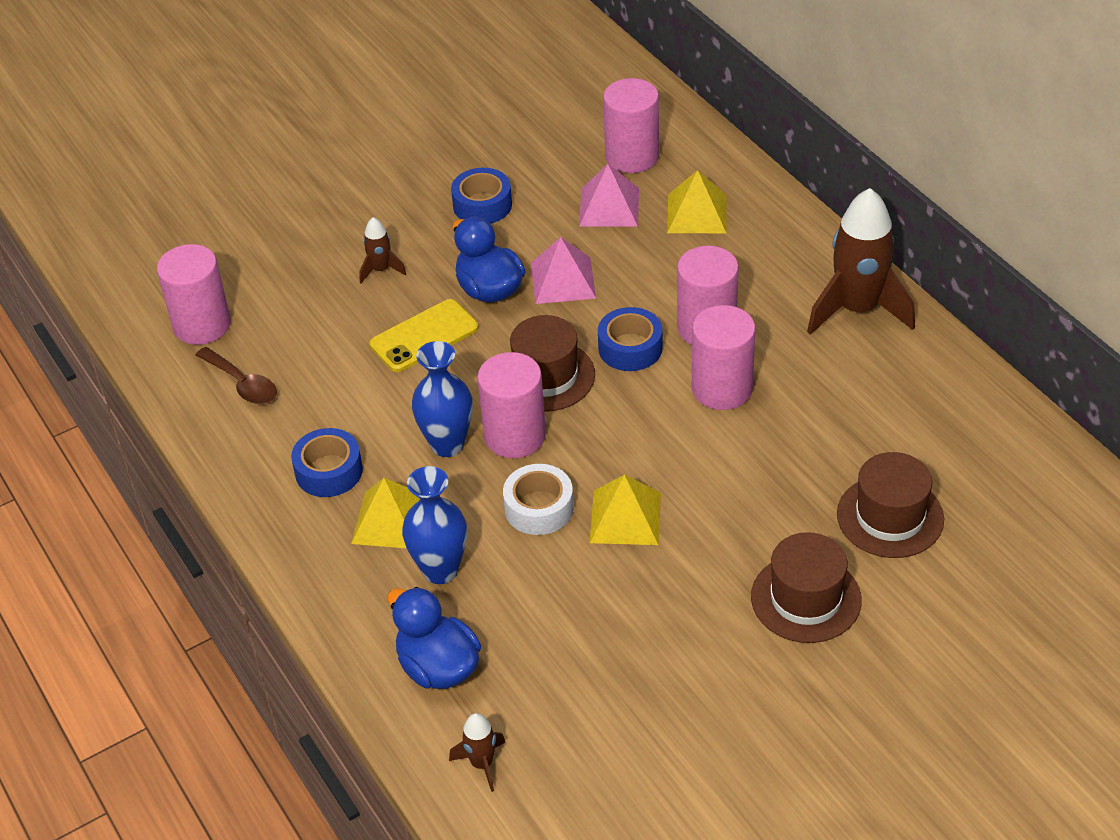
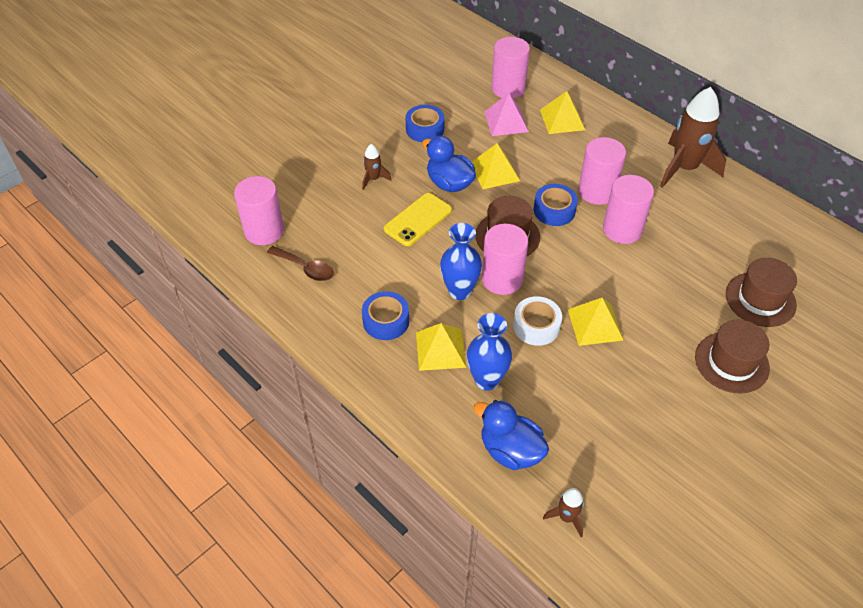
camera: 15 degrees left, 5 degrees up
(563, 280) = (494, 171): pink pyramid -> yellow pyramid

